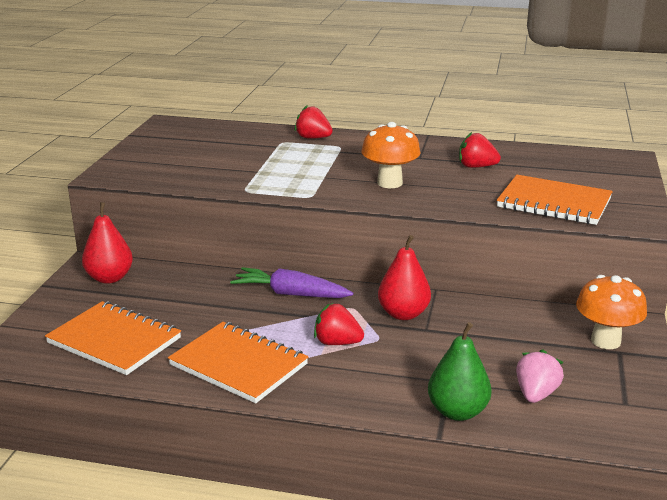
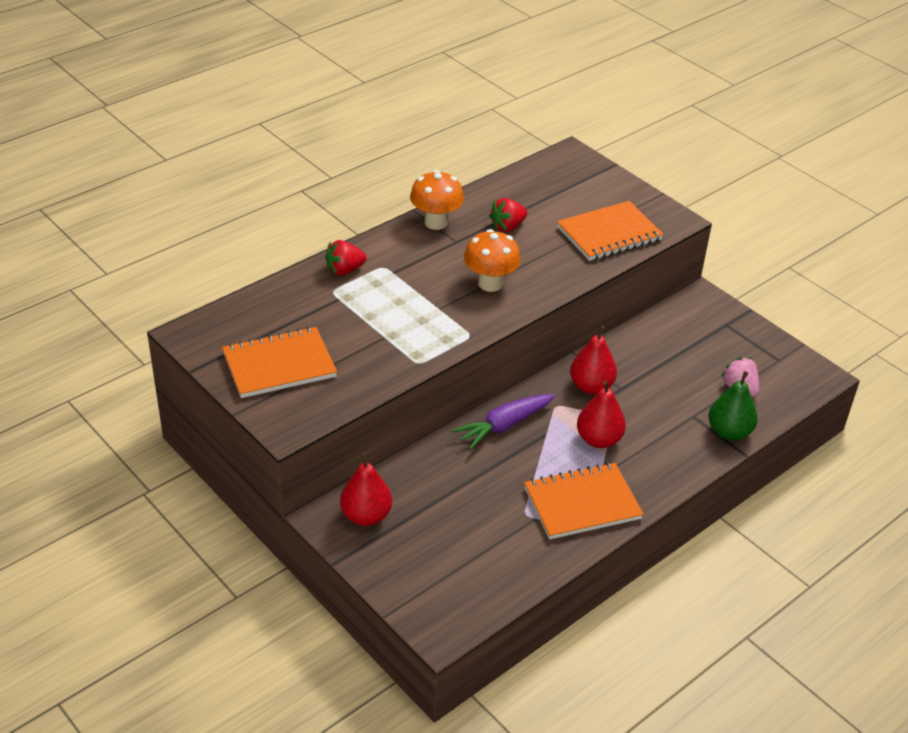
camera: 55 degrees left, 15 degrees up
(114, 341) = (481, 556): orange notebook -> orange notebook (279, 365)
(337, 343) = (598, 439): red strawberry -> red pear
(605, 341) = (710, 321): orange mushroom -> orange mushroom (436, 222)

